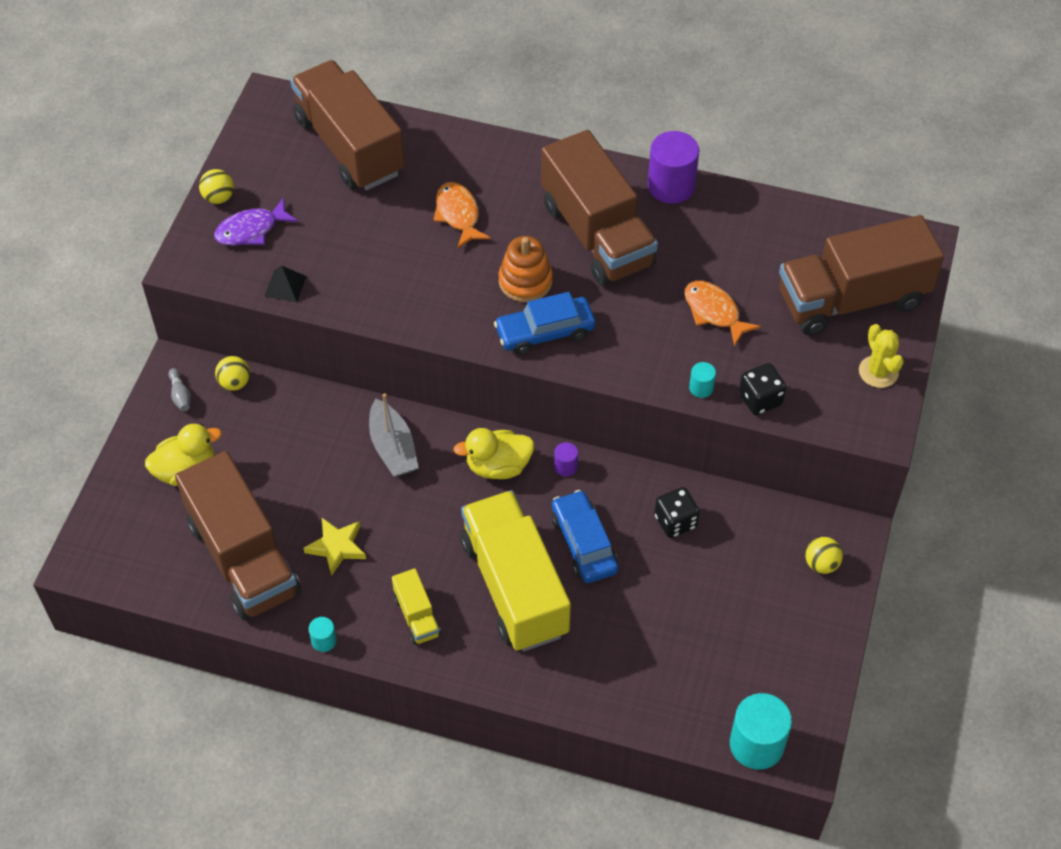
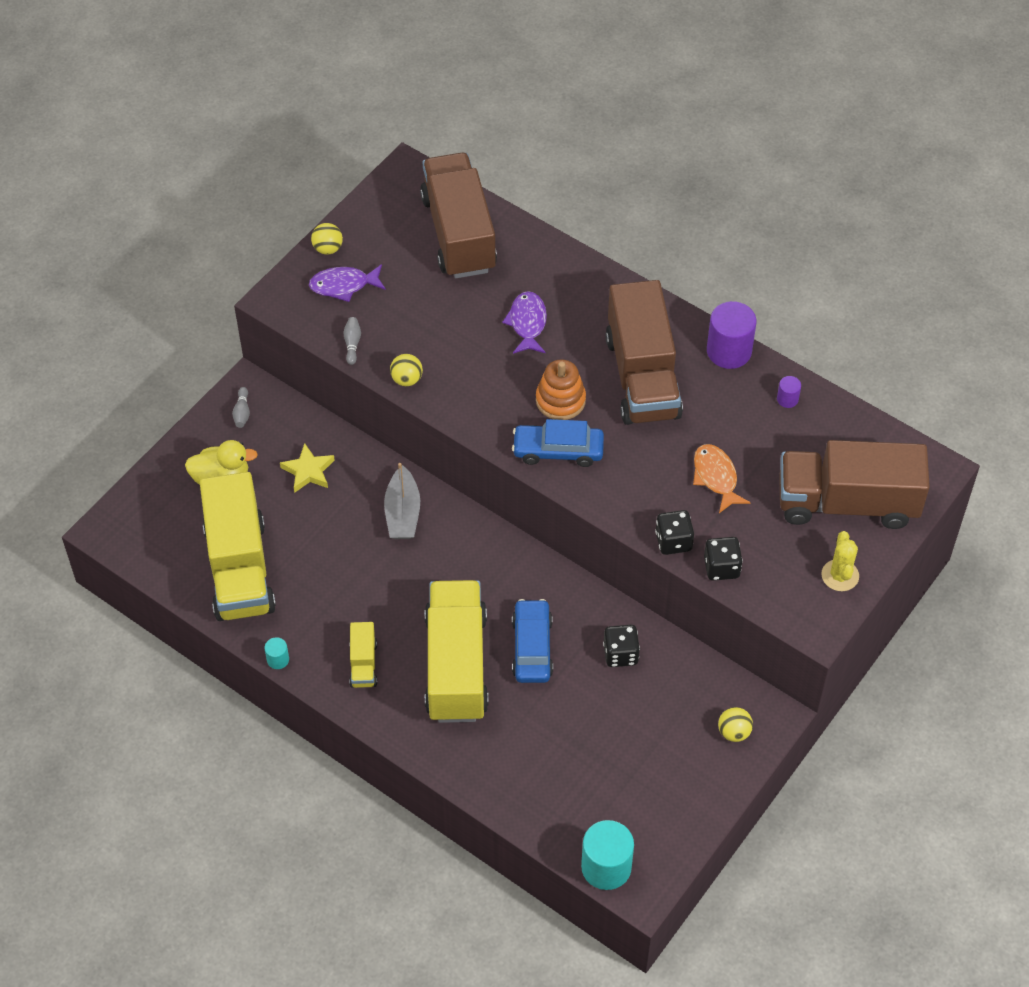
camera: 20 degrees right, 0 degrees up
(235, 383) = (292, 415): yellow ball -> yellow ball (406, 379)
(243, 558) = (239, 568): brown truck -> yellow truck
(285, 286) = (352, 344): black pyramid -> grey bowling pin
(337, 547) = (320, 584): yellow star -> yellow star (308, 471)
(458, 215) = (527, 323): orange fish -> purple fish
(498, 466) = (486, 557): yellow duck -> none
(565, 466) = (545, 575): purple cylinder -> purple cylinder (787, 399)
(701, 388) = (673, 541): turquoise cylinder -> black dice

